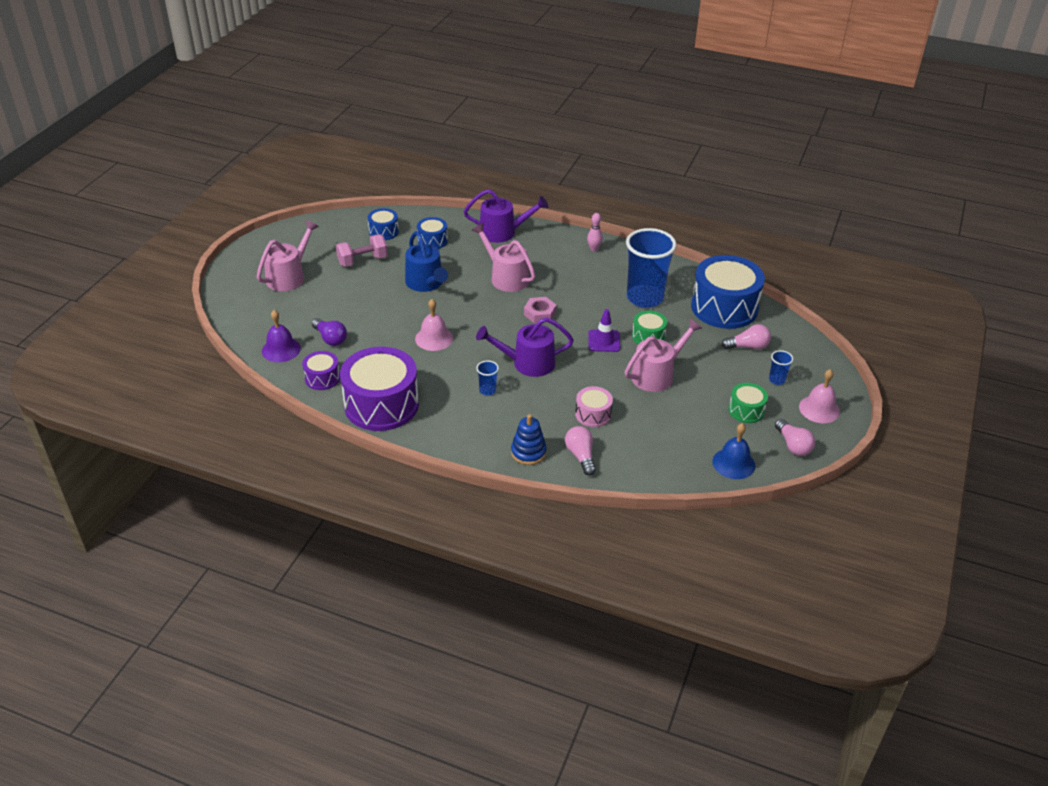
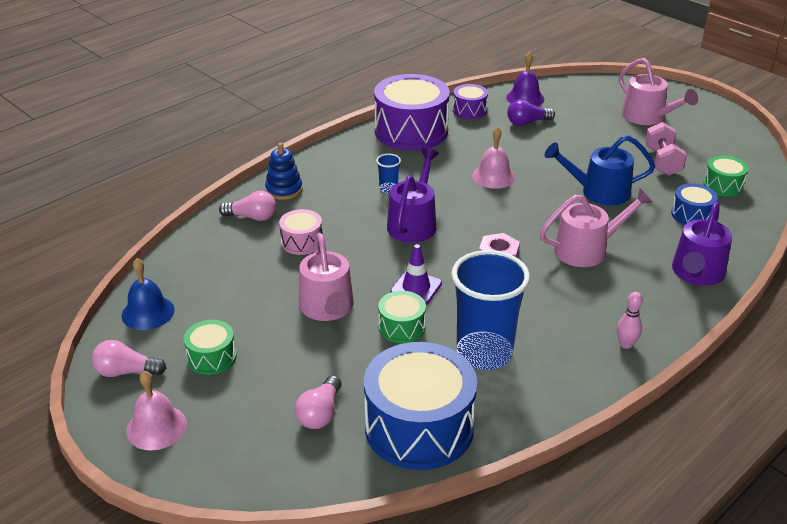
camera: 115 degrees right, 5 degrees down
(383, 231) = (723, 185): blue drum -> green drum
(777, 380) = (238, 411): blue cup -> none

